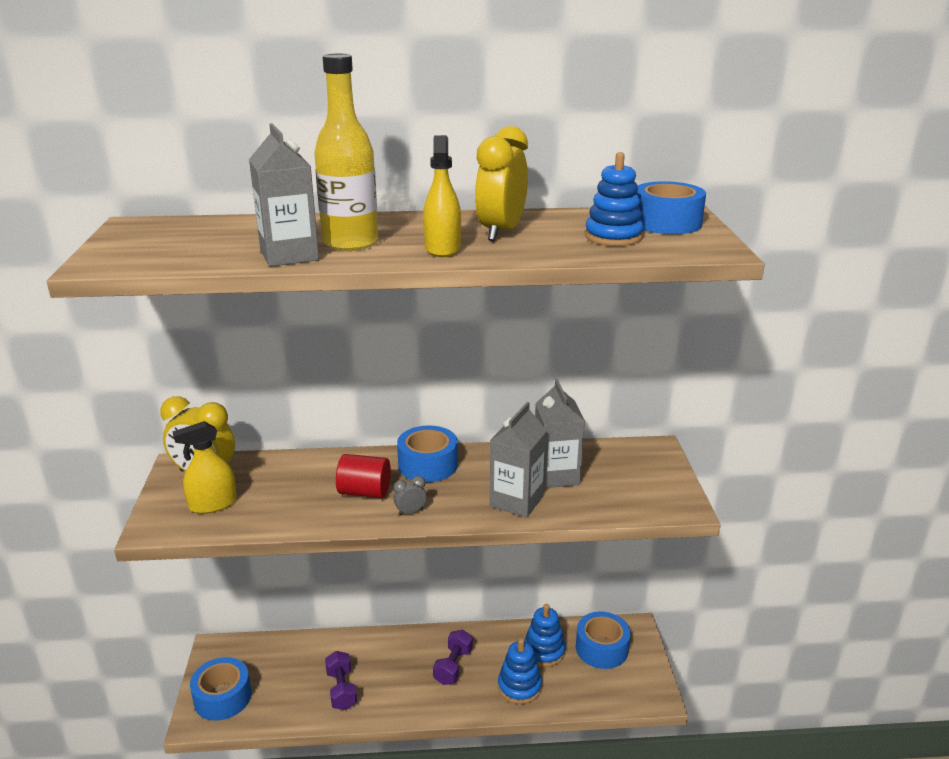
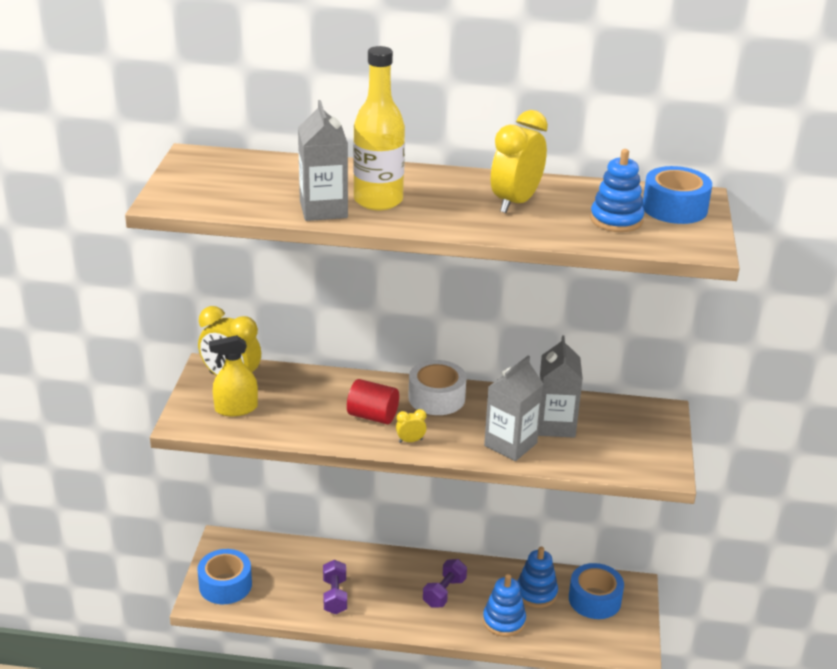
camera: 10 degrees right, 5 degrees up
(410, 512) = (410, 441): grey clock -> yellow clock
(428, 465) = (436, 398): blue tape -> white tape
(442, 248) = (457, 216): yellow spray bottle -> none

